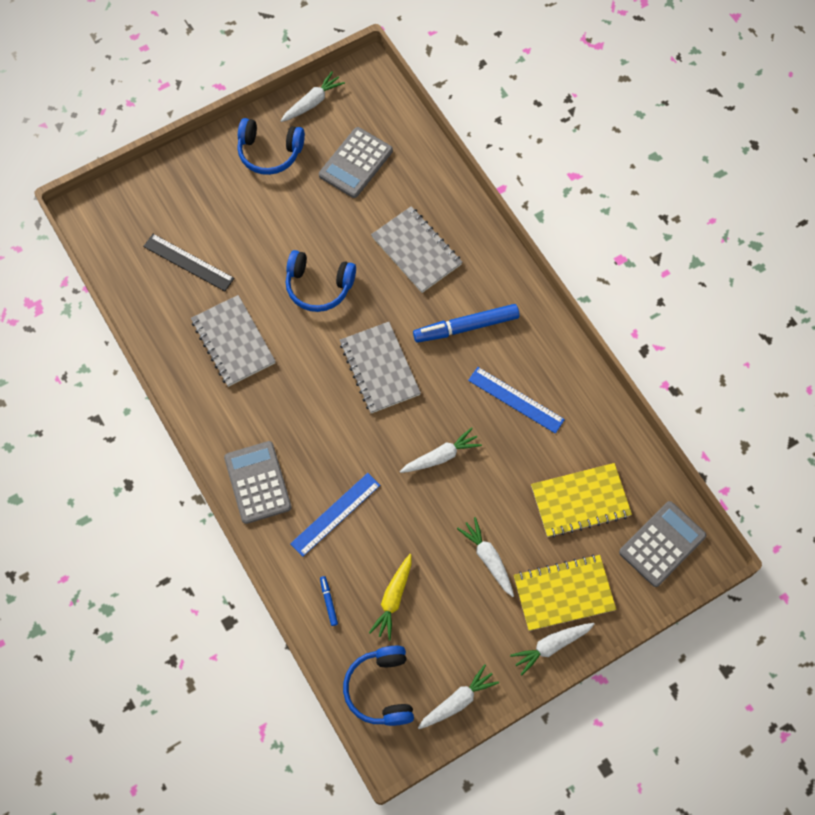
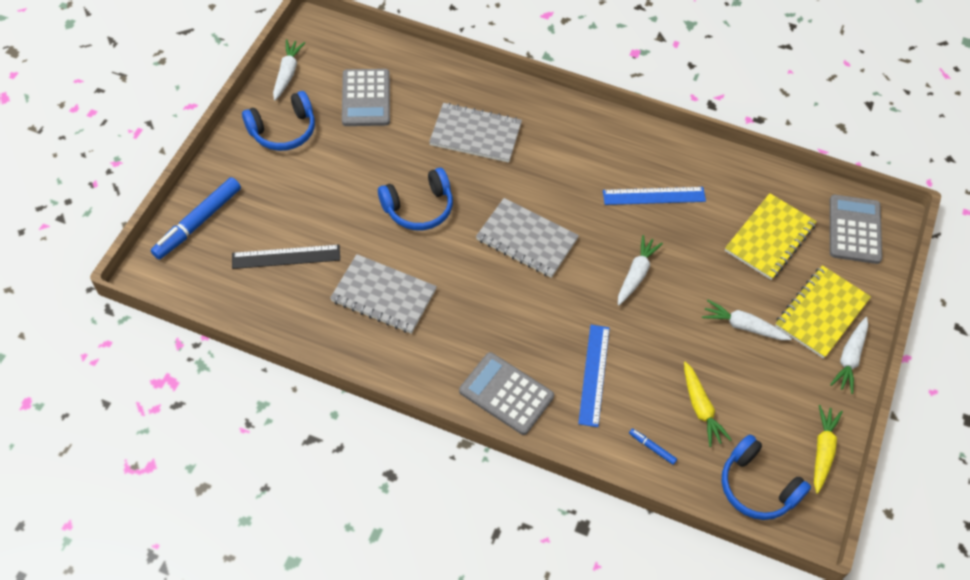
camera: 40 degrees left, 10 degrees down
(457, 701) = (822, 451): white carrot -> yellow carrot
(466, 327) = (566, 166): blue marker -> blue marker (198, 222)

